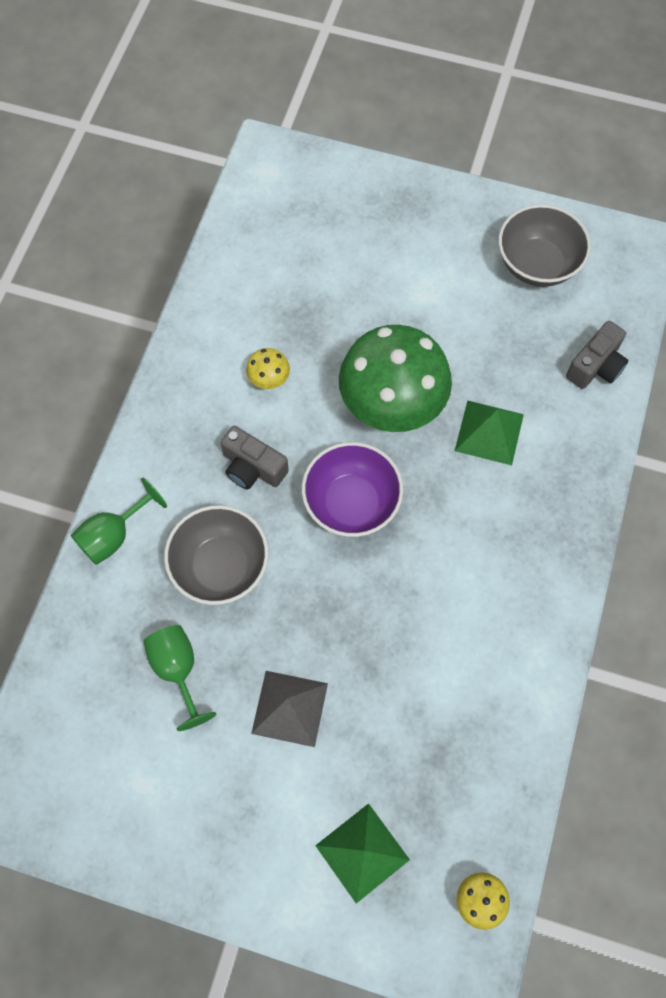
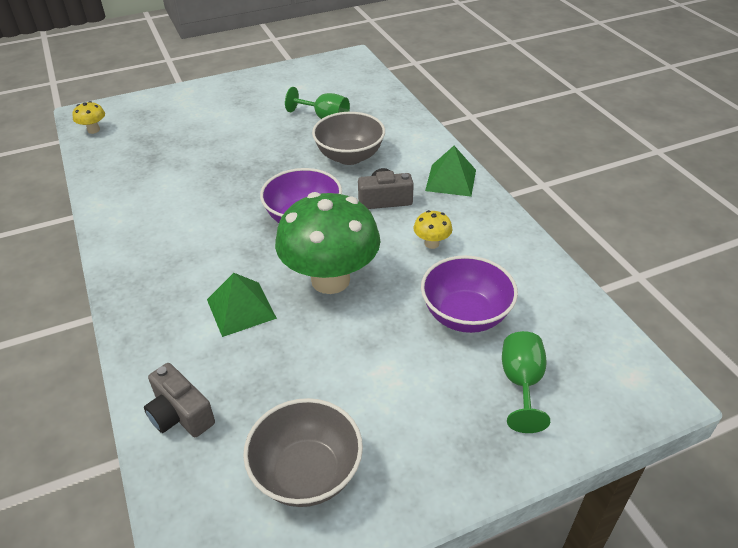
camera: 140 degrees right, 25 degrees down
(114, 535) = (421, 138): green goblet -> green goblet (521, 383)
(290, 708) = (252, 134): grey pyramid -> none
(321, 293) = (465, 315): none -> purple bowl
(362, 852) = (168, 116): green pyramid -> green pyramid (450, 180)
(596, 366) = (180, 414): grey camera -> grey camera turned 45 degrees counterclockwise

